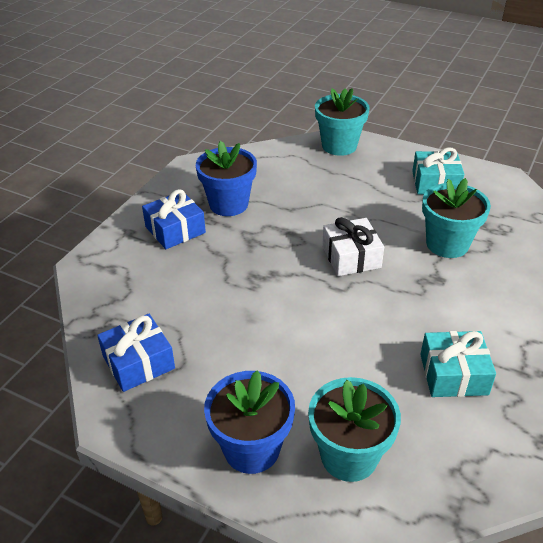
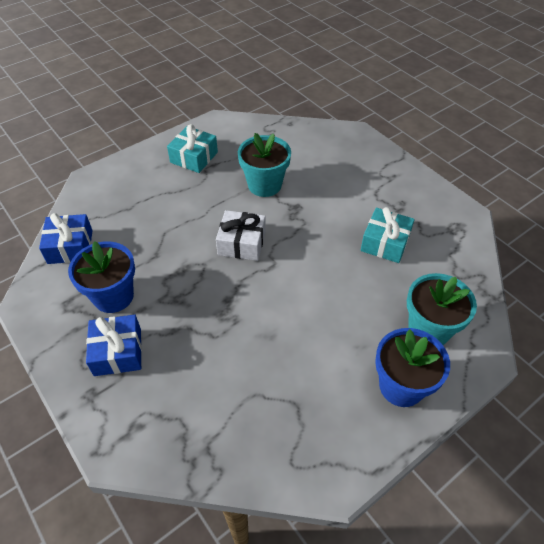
camera: 65 degrees left, 10 degrees up
(138, 362) = (276, 439): blue gift -> blue gift (70, 246)
(339, 146) = (97, 188): turquoise flower pot -> none

